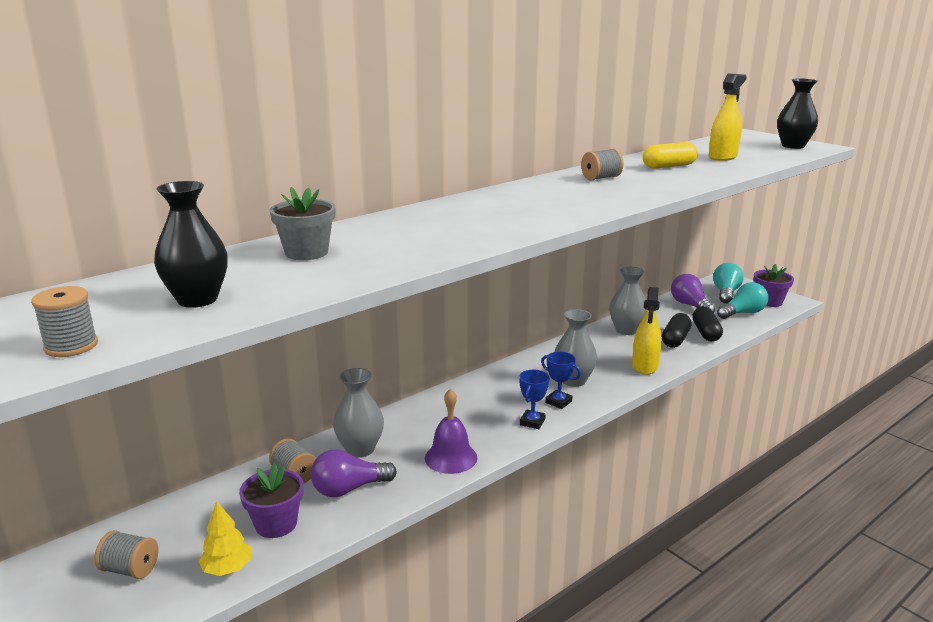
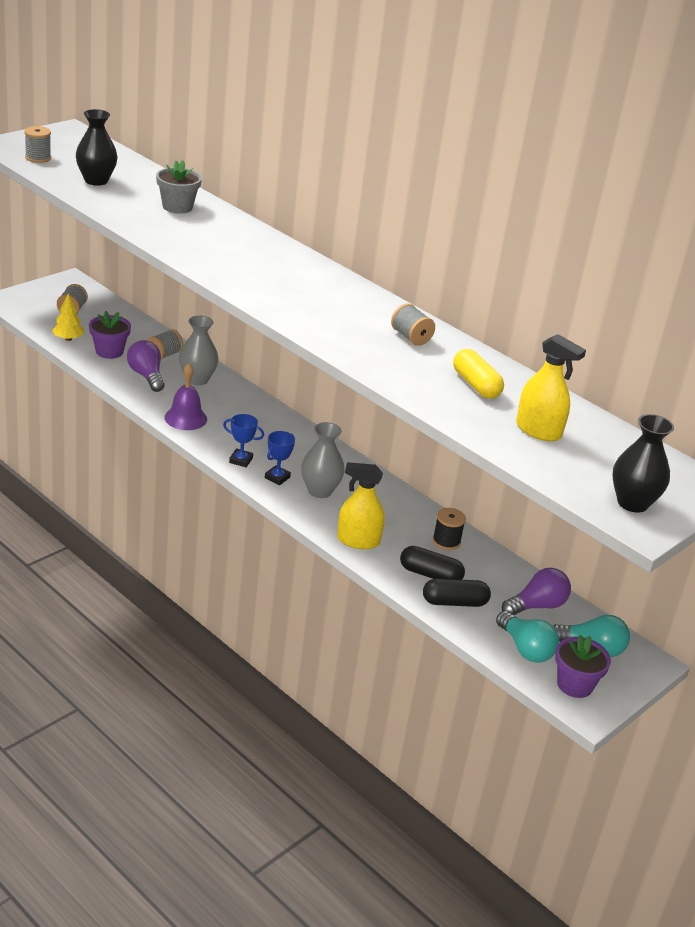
camera: 80 degrees right, 10 degrees up
(626, 330) = (446, 541): grey vase -> black spool

